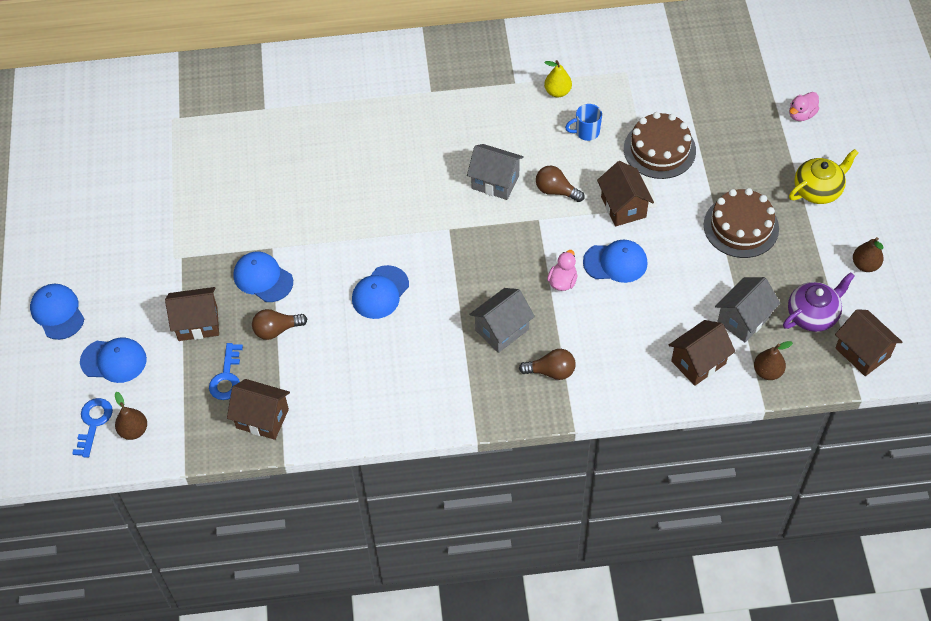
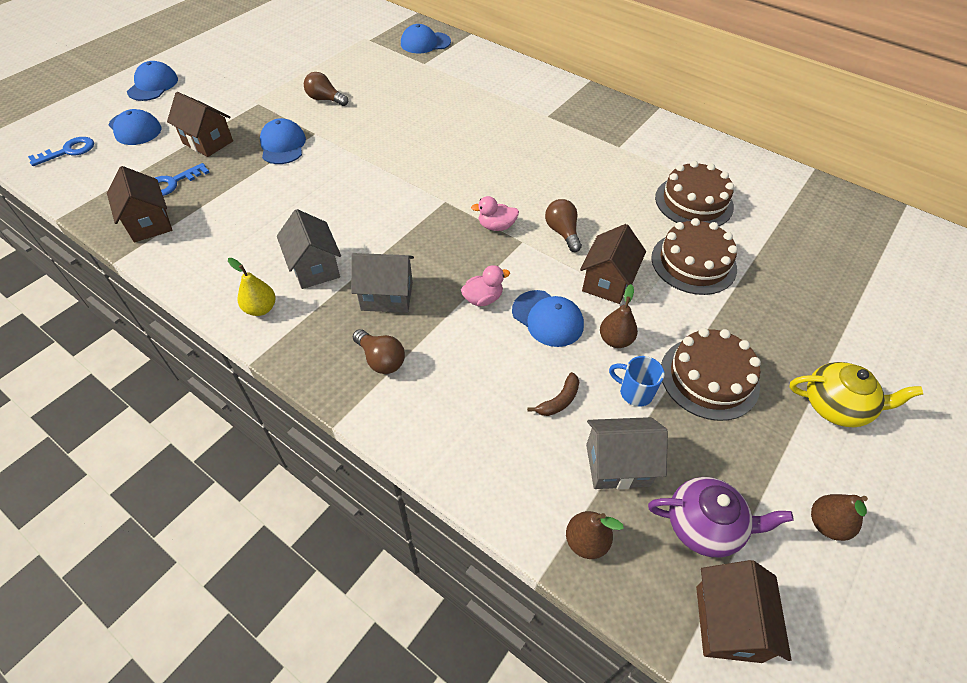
camera: 40 degrees right, 5 degrees down
(134, 430) = (78, 171): brown pear -> brown pear (615, 340)
(276, 330) = (243, 179): brown light bulb -> brown light bulb (325, 99)
(380, 292) = (339, 206): blue cap -> blue cap (425, 43)
(495, 182) = (521, 195): grey house -> grey house (315, 268)
(557, 92) = (647, 171): yellow pear -> yellow pear (261, 308)
(586, 132) = (639, 210): blue mug -> blue mug (634, 392)
(613, 97) = (694, 202): none -> brown cake
(677, 309) = (559, 400): none -> brown banana
(698, 362) = (522, 467): brown house -> none
(801, 114) = (881, 328): pink duck -> pink duck (496, 226)

